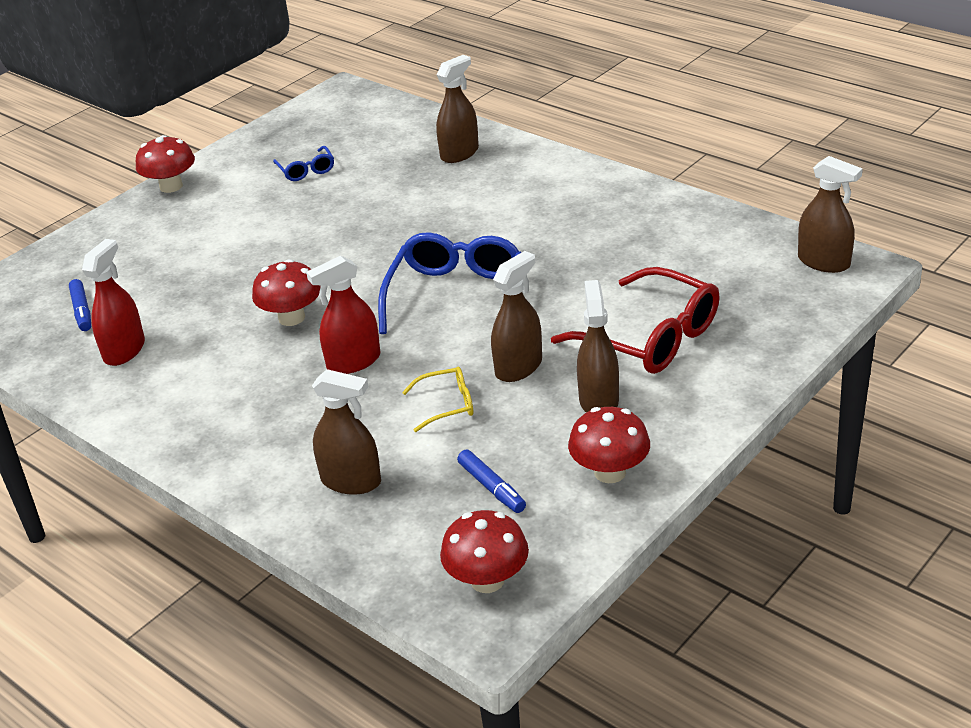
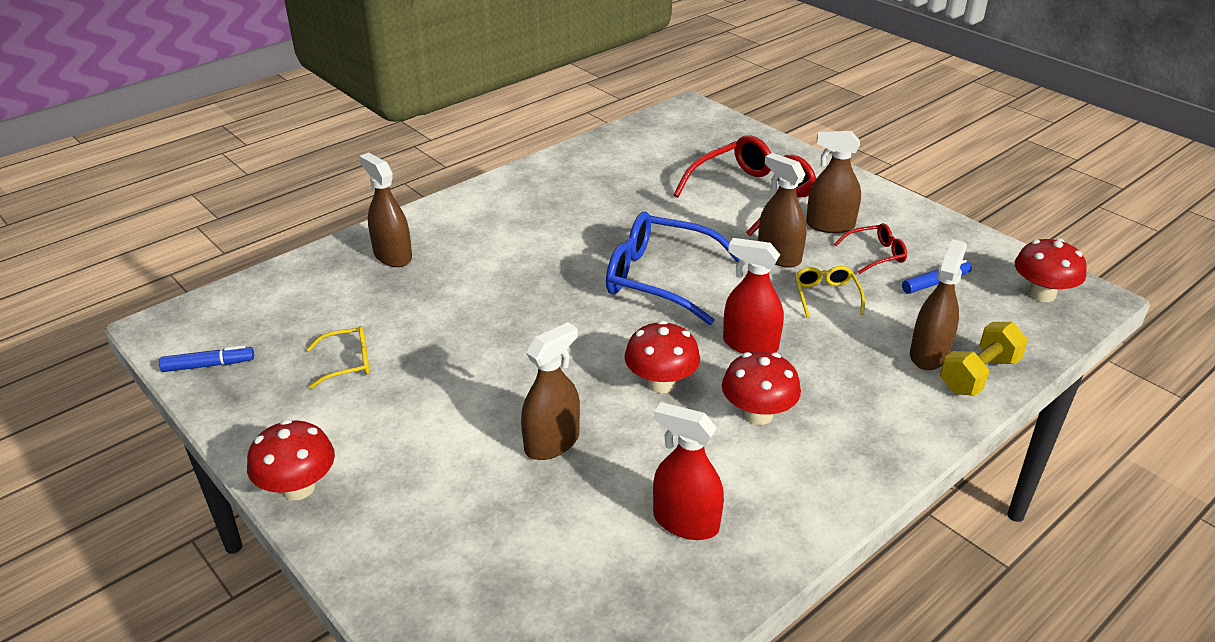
camera: 85 degrees left, 0 degrees up
(82, 311) = (581, 571): blue marker -> blue marker (208, 365)
(306, 170) = (348, 363): blue glasses -> yellow glasses
(319, 517) = (978, 375): none -> yellow dumbbell
(353, 361) = (750, 345): red spray bottle -> red spray bottle turned 135 degrees clockwise
(542, 439) = (876, 254): none -> red glasses
(610, 472) = (916, 230): red mushroom -> red mushroom (757, 414)
(823, 262) = (677, 119): brown spray bottle -> brown spray bottle (552, 443)

